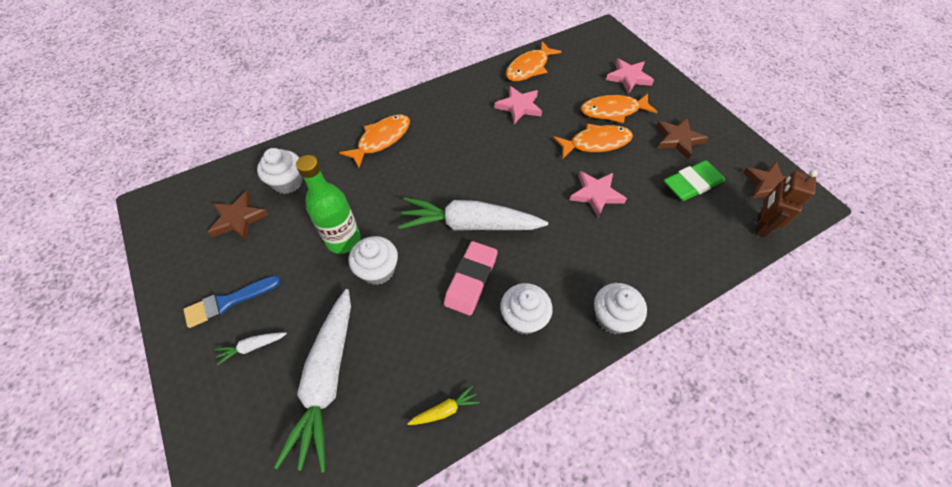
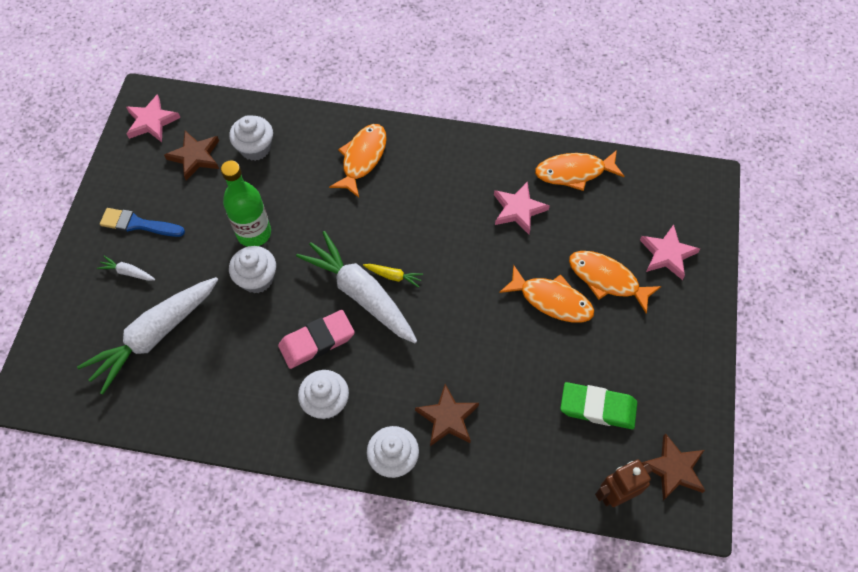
camera: 40 degrees right, 5 degrees up
(381, 140) = (362, 158): orange fish -> orange fish turned 60 degrees counterclockwise
(445, 410) = (210, 421): yellow carrot -> yellow carrot (393, 276)
(596, 194) = (495, 349): pink star -> pink star (151, 121)
(678, 139) = (638, 356): brown star -> brown star (447, 418)

